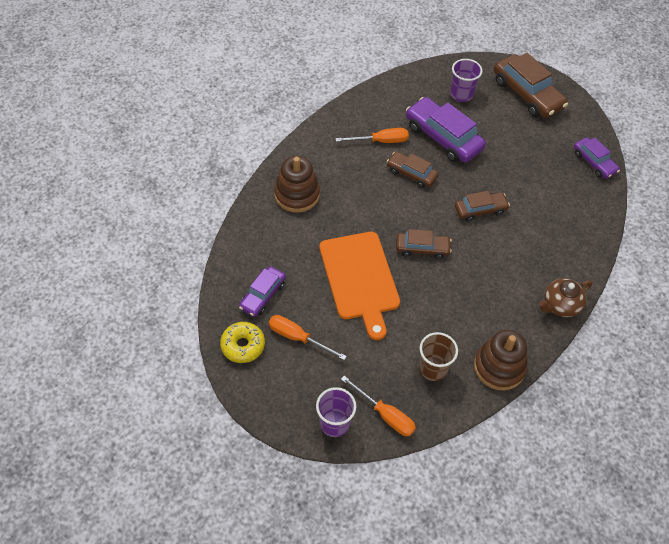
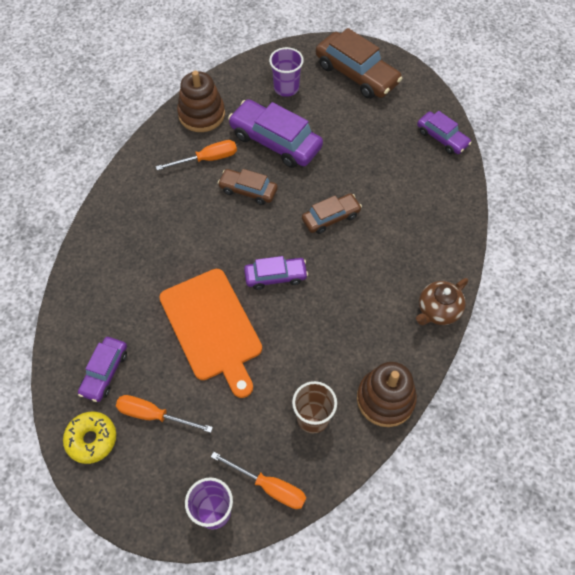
camera: 10 degrees left, 5 degrees up
(297, 194) = (124, 241): brown stacking toy -> brown stacking toy (201, 114)
(422, 248) = (275, 276): brown car -> purple car

